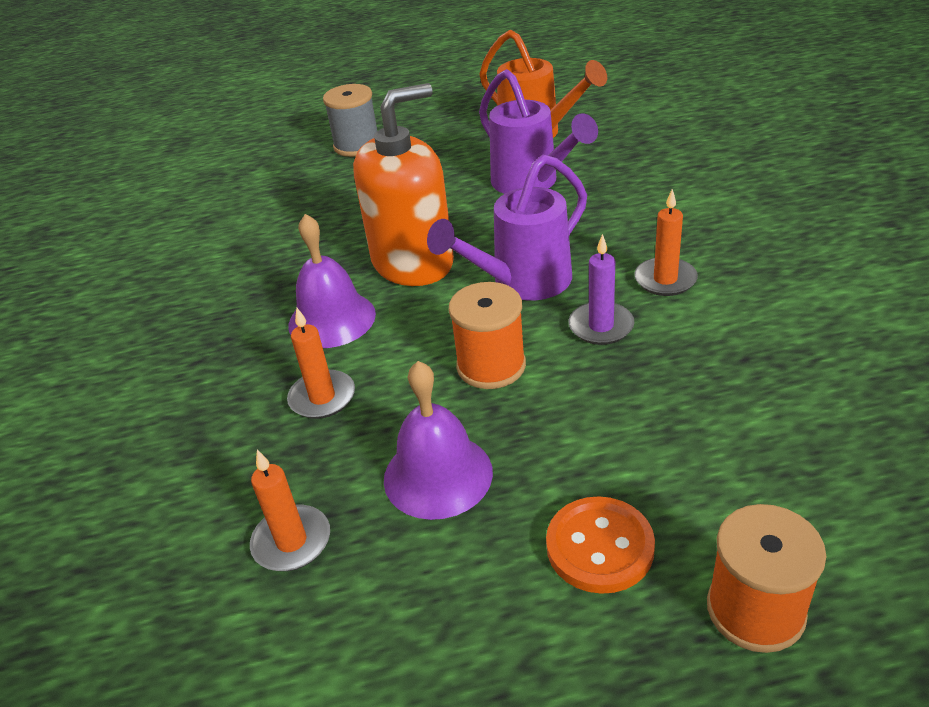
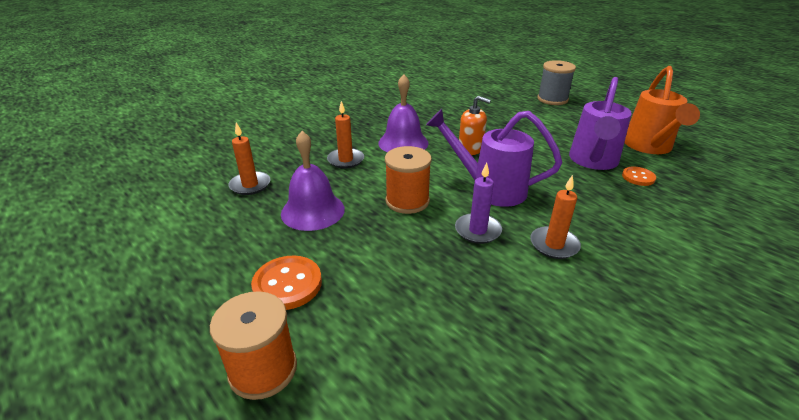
camera: 55 degrees right, 5 degrees down
(413, 262) = (470, 149): orange soap dispenser -> orange soap dispenser, size x0.50
(587, 169) = (638, 177): none -> orange button

